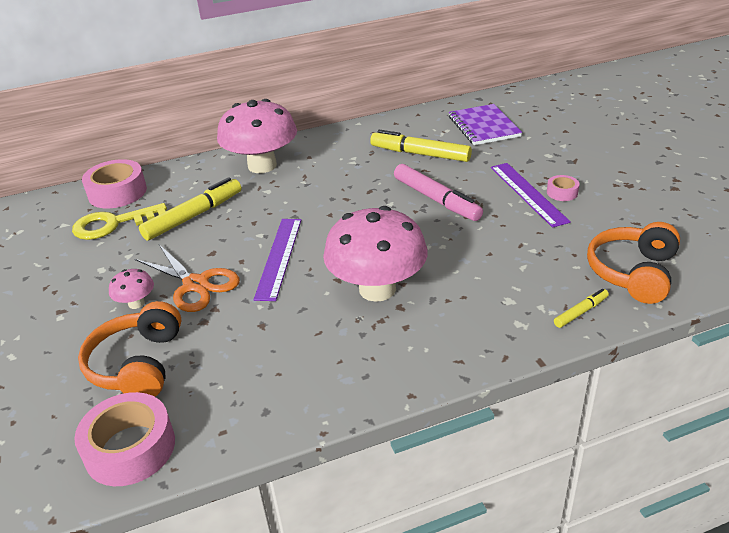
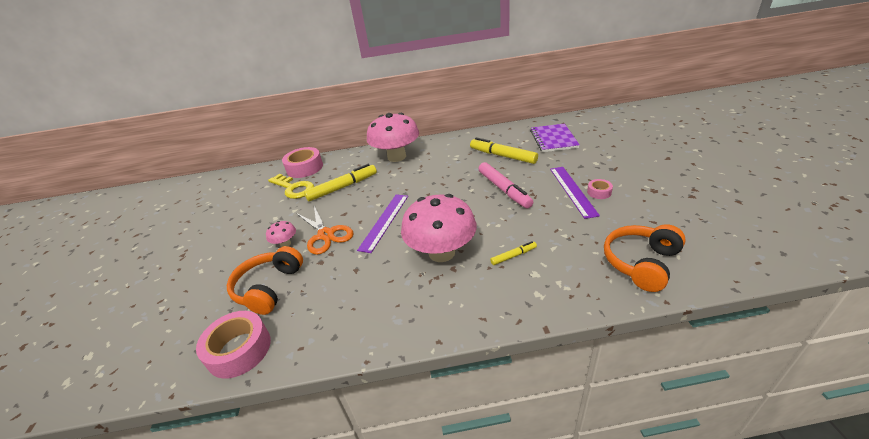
camera: 15 degrees right, 0 degrees up
(113, 224) = (293, 188): yellow key -> yellow key turned 135 degrees counterclockwise
(580, 312) = (589, 291): yellow marker -> yellow marker (513, 256)

